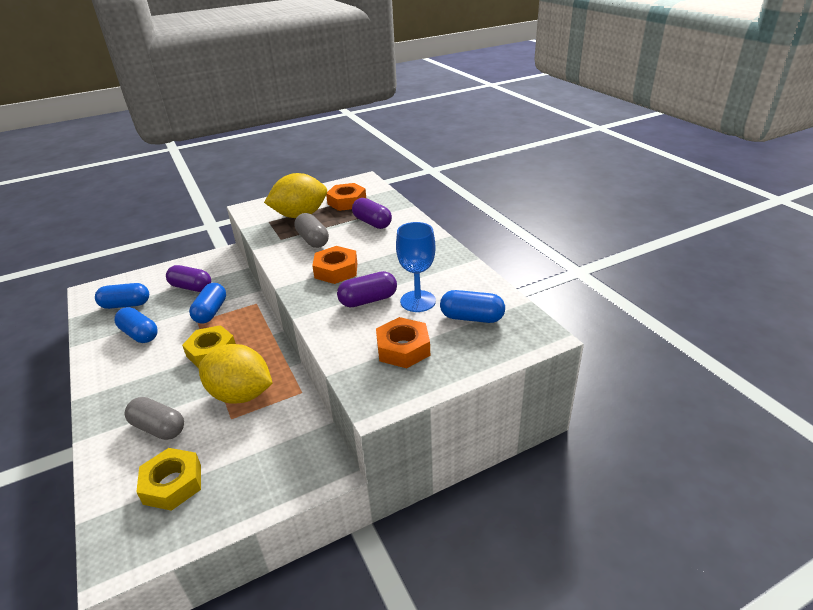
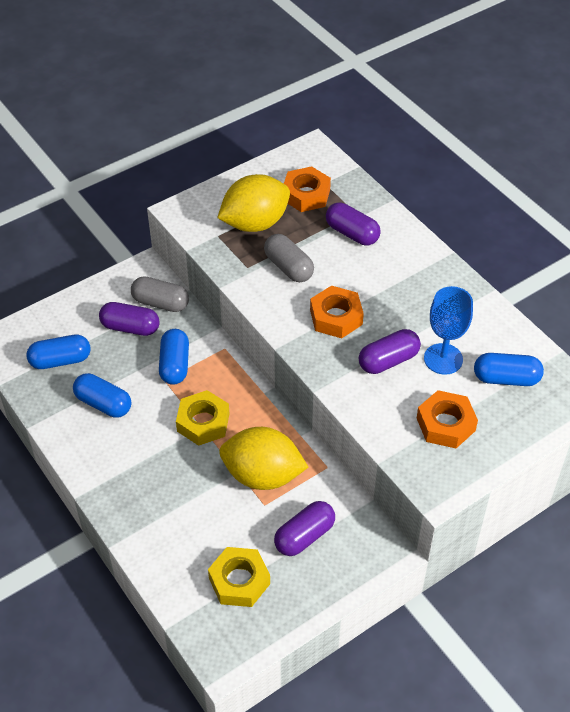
camera: 10 degrees left, 15 degrees up
(158, 428) = (192, 522): grey capsule -> grey capsule (160, 303)
(254, 448) = (304, 536): none -> purple capsule

